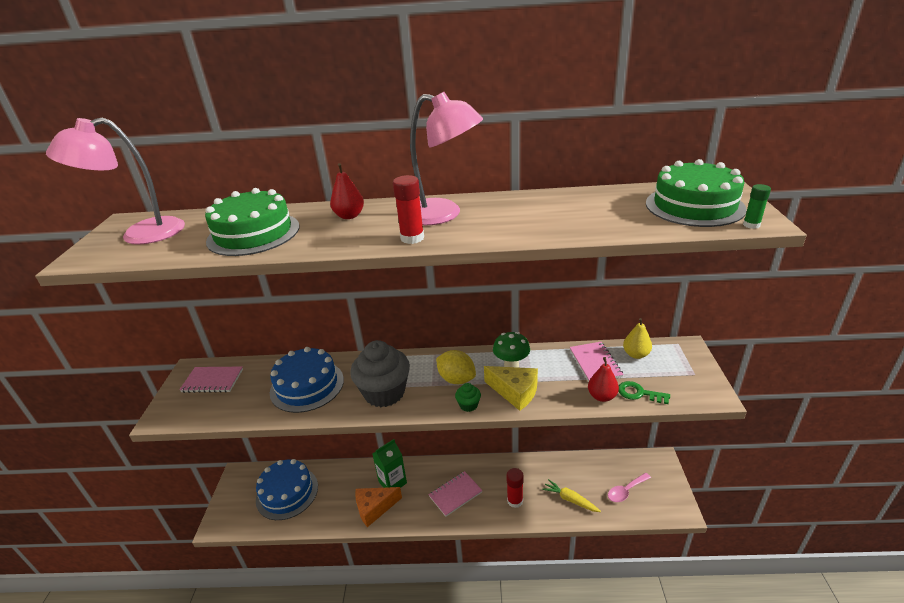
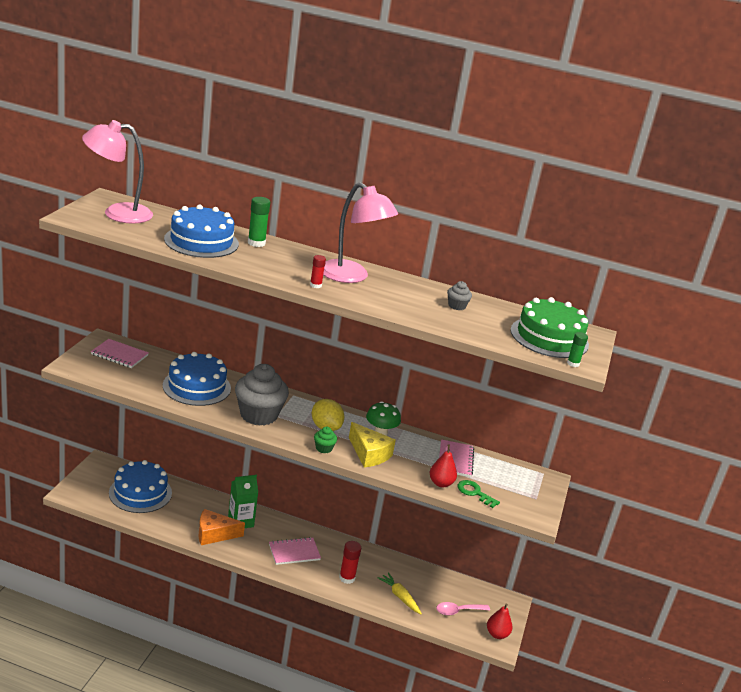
camera: 10 degrees right, 5 degrees down
(253, 233) = (201, 241): green cake -> blue cake
(317, 214) = (256, 243): none -> green glue stick
(349, 216) = (279, 253): red pear -> red pear (497, 634)
(412, 238) = (315, 285): red glue stick -> red glue stick, size x0.63
(574, 207) = (456, 306): none -> grey cupcake
(636, 354) = (497, 467): yellow pear -> none

